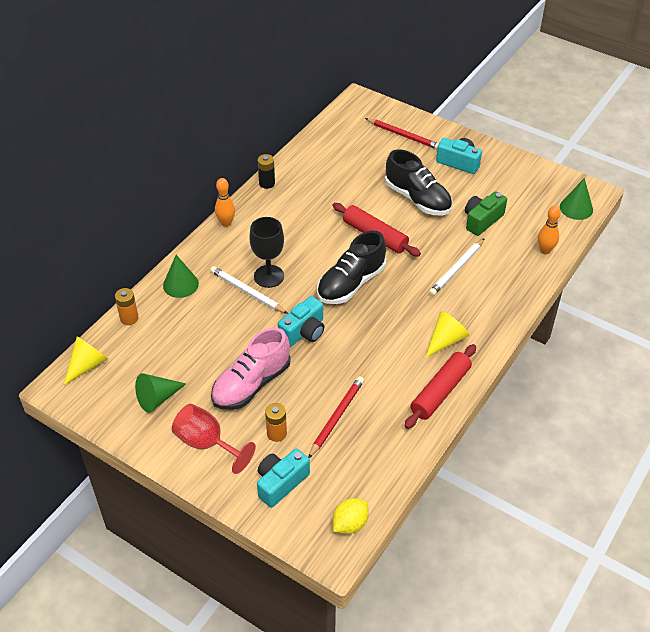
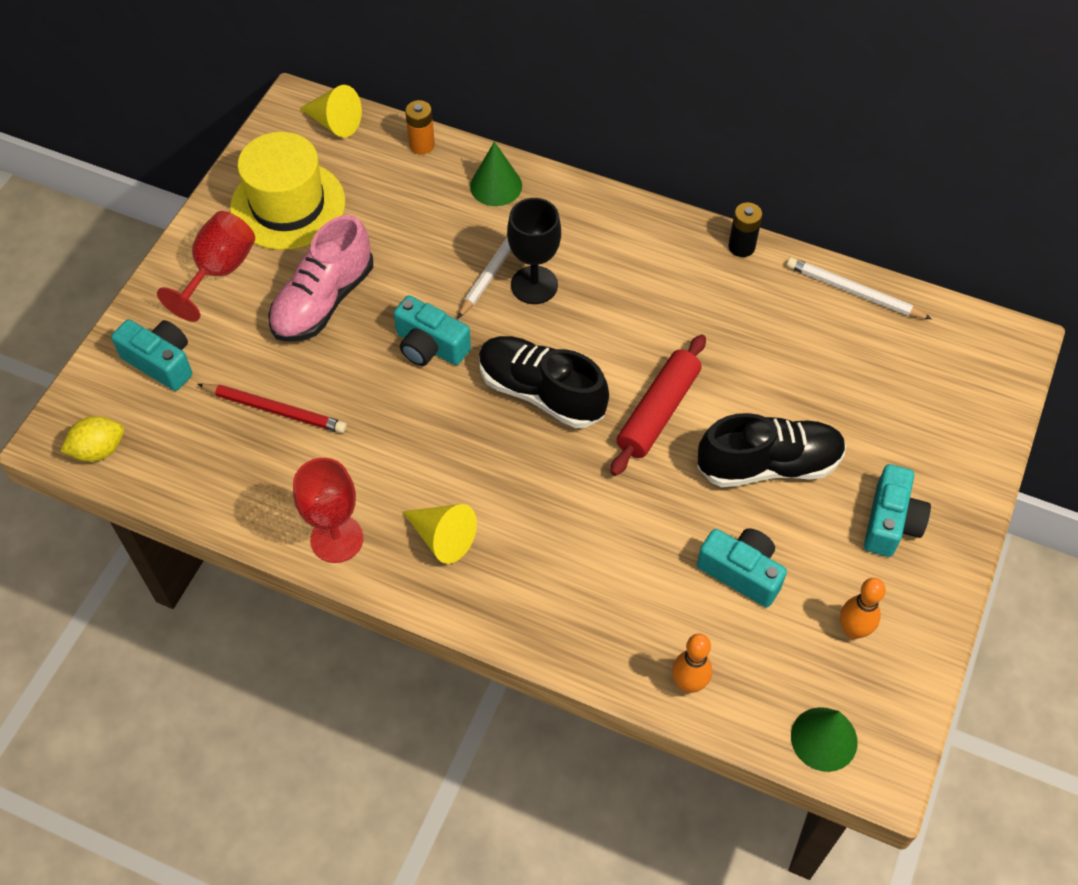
camera: 80 degrees right, 10 degrees up
(157, 398) = (288, 205): green cone -> yellow hat
(226, 223) = (635, 213): orange bowling pin -> orange bowling pin (853, 630)
(251, 384) = (323, 301): pink shoe -> pink shoe turned 90 degrees counterclockwise
(276, 433) = (241, 344): orange battery -> none
(350, 524) = (99, 450): yellow lemon -> yellow lemon turned 60 degrees counterclockwise
(403, 135) = (936, 424): red pencil -> none
(417, 199) = (768, 465): black shoe -> black shoe turned 135 degrees counterclockwise
(440, 392) = (337, 539): red rolling pin -> red goblet
(456, 269) = (608, 541): white pencil -> white pencil (854, 292)
(482, 220) = (741, 572): green camera -> turquoise camera

